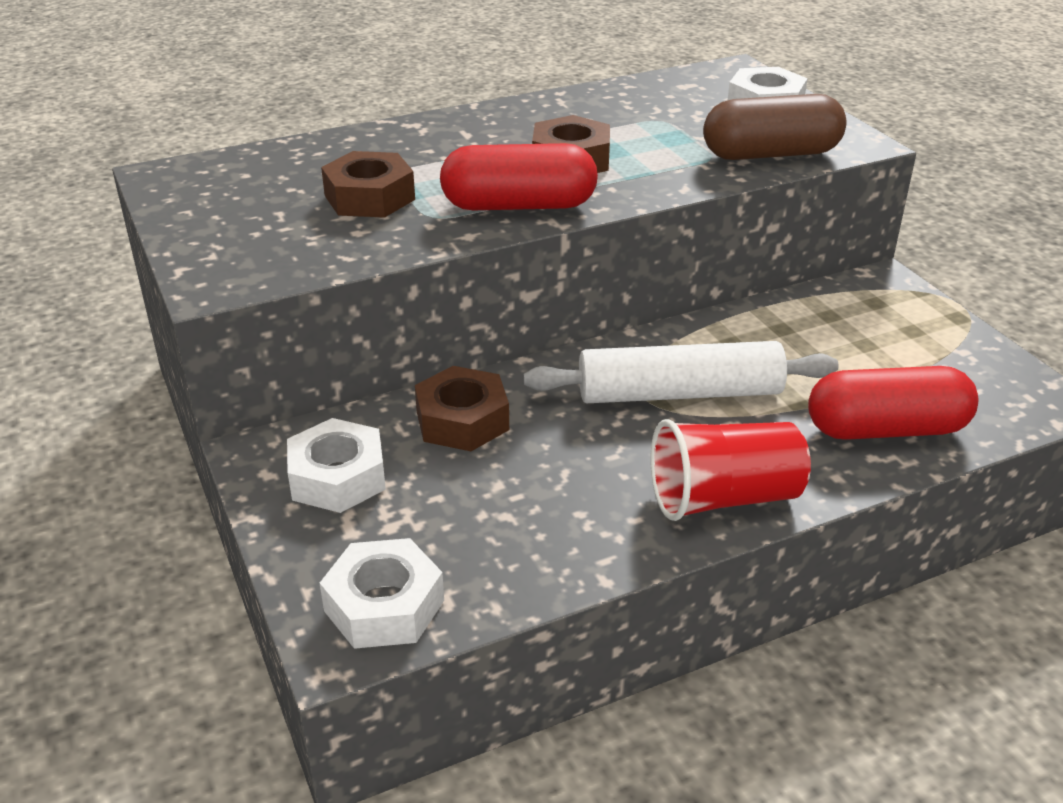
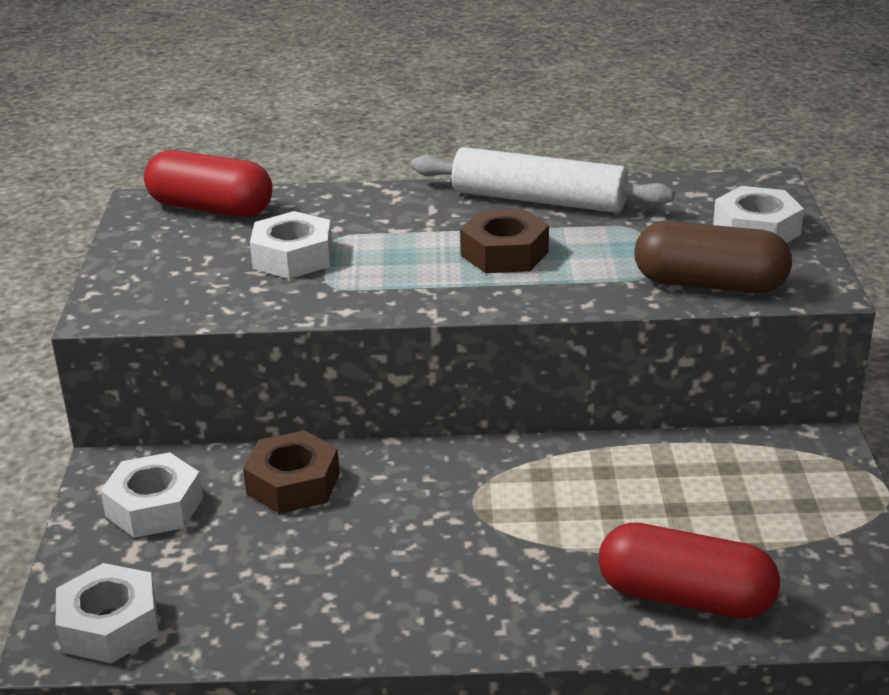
camera: 25 degrees right, 5 degrees down
(369, 197) = (293, 257): brown nut -> white nut
(519, 206) = (414, 291): red capsule -> red capsule (211, 208)
(679, 393) = (508, 509): white rolling pin -> white rolling pin (538, 200)
(724, 498) = (467, 618): red cup -> none

